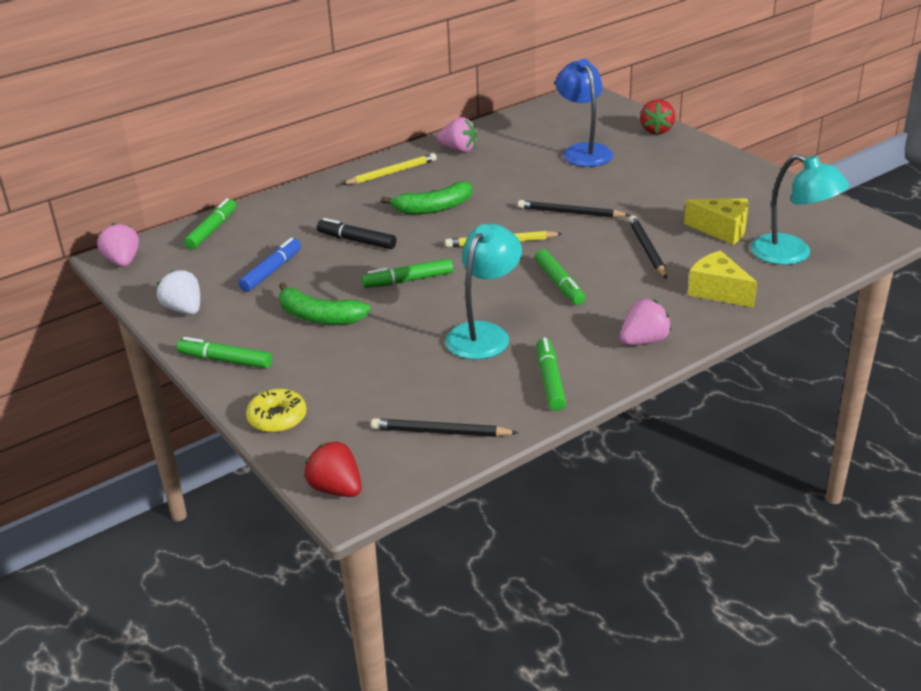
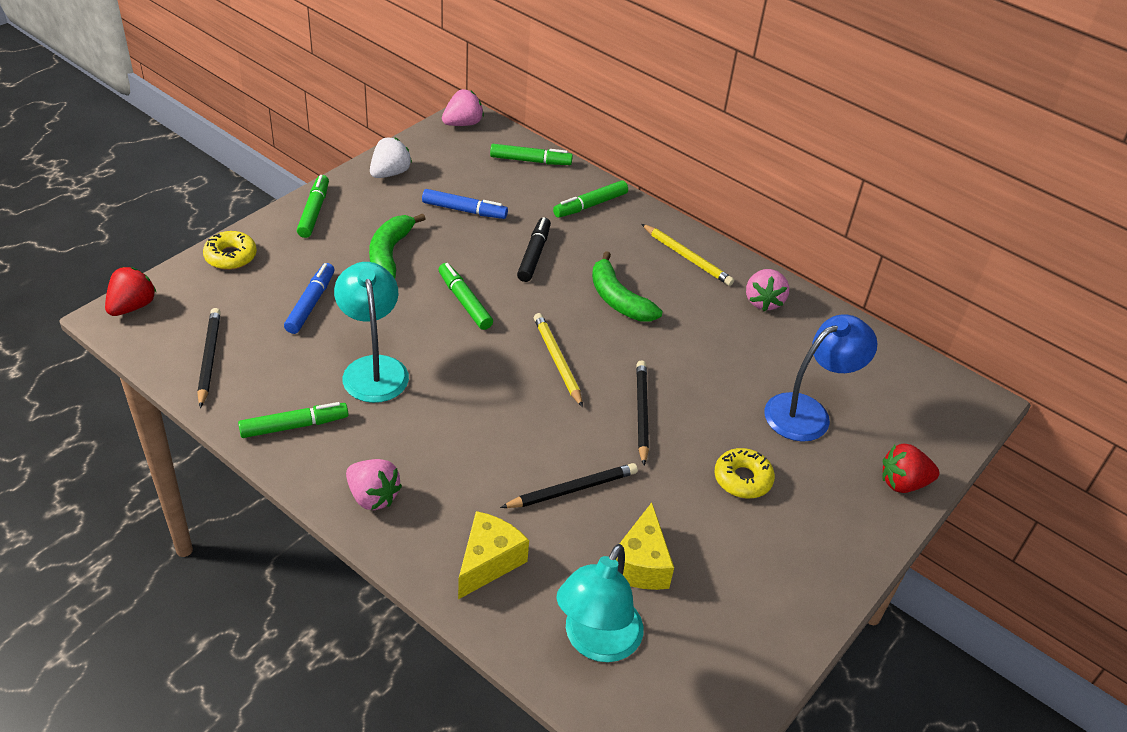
camera: 70 degrees right, 10 degrees up
(378, 366) = (310, 303): none -> blue marker
(484, 334) = (373, 368): turquoise lamp -> turquoise lamp turned 120 degrees counterclockwise
(559, 283) = (480, 417): green marker -> green marker (590, 205)
(645, 183) = (742, 479): none -> yellow donut

